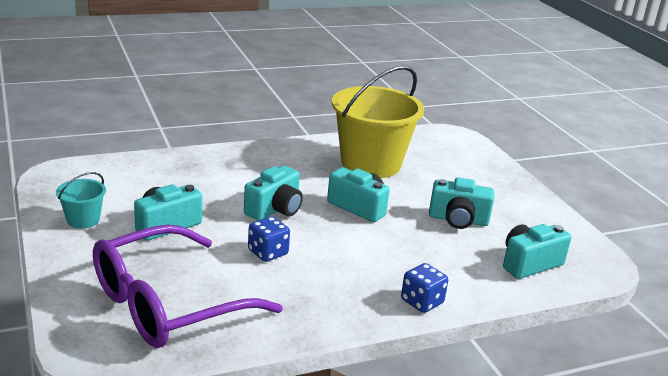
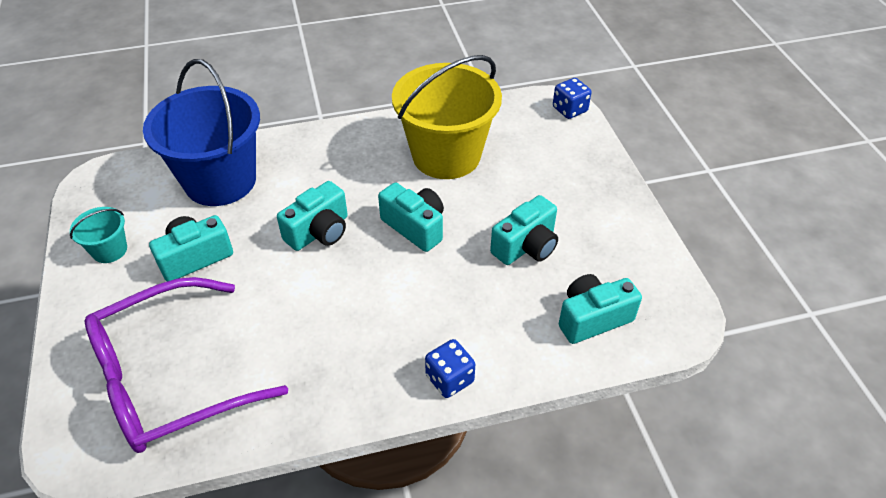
camera: 10 degrees right, 20 degrees up
(174, 176) = (220, 181): none -> blue bucket
(268, 252) = (295, 300): blue dice -> blue dice (569, 110)
(458, 220) = (526, 246): turquoise camera -> turquoise camera turned 60 degrees counterclockwise

